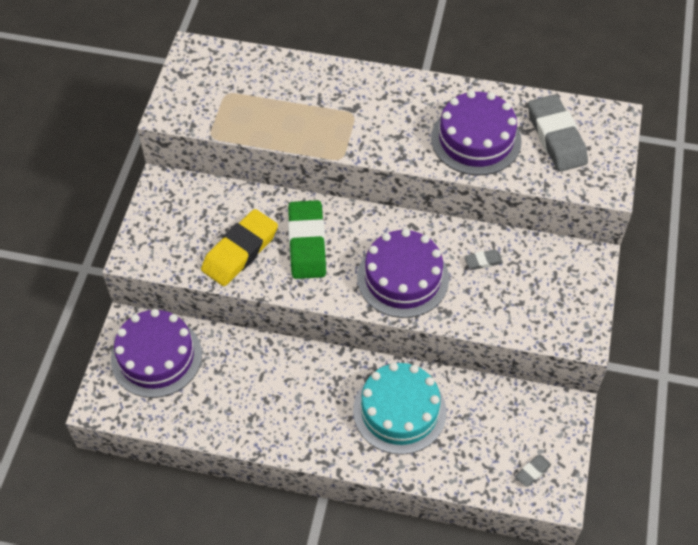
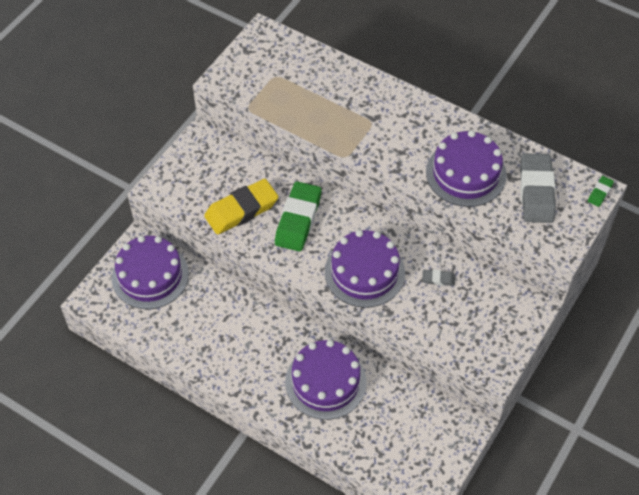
camera: 20 degrees right, 0 degrees up
(399, 411) = (325, 382): turquoise cake -> purple cake
(532, 472) = (414, 468): grey eraser -> none
(619, 120) = (600, 193): none -> green eraser

